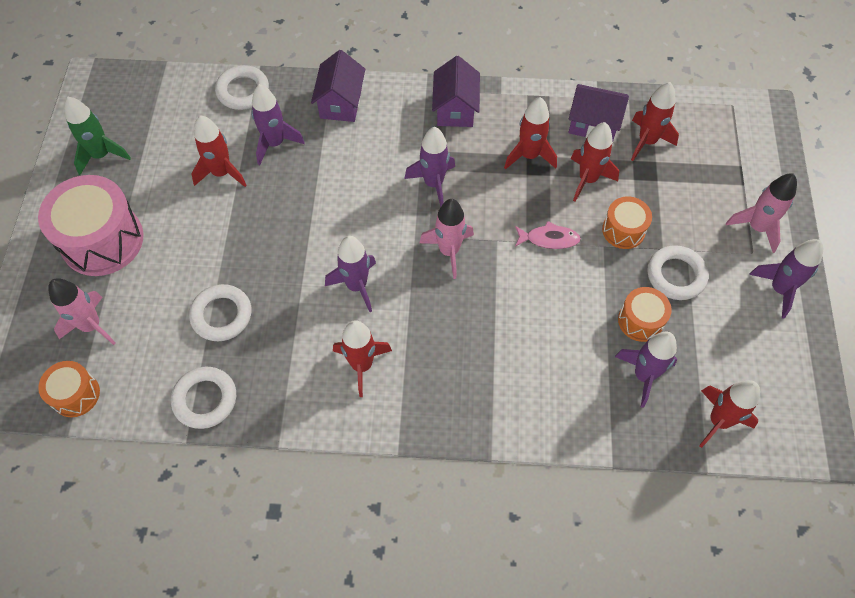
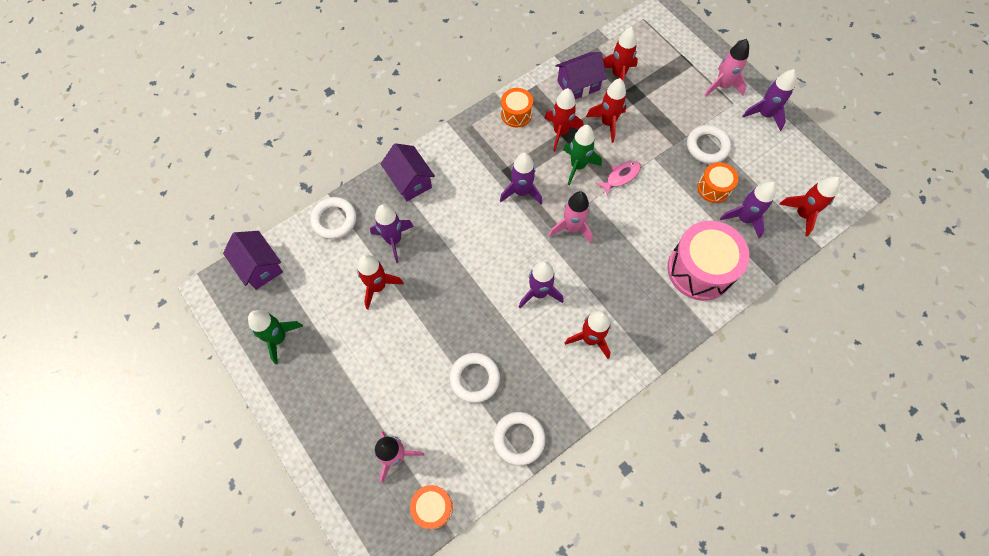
camera: 40 degrees left, 5 degrees up
(102, 240) = (342, 395): pink drum -> pink drum (700, 270)
(455, 109) = (487, 133): purple house -> purple house (260, 267)
(514, 198) = (577, 166): none -> green rocket
(623, 230) = (656, 140): orange drum -> orange drum (516, 114)

